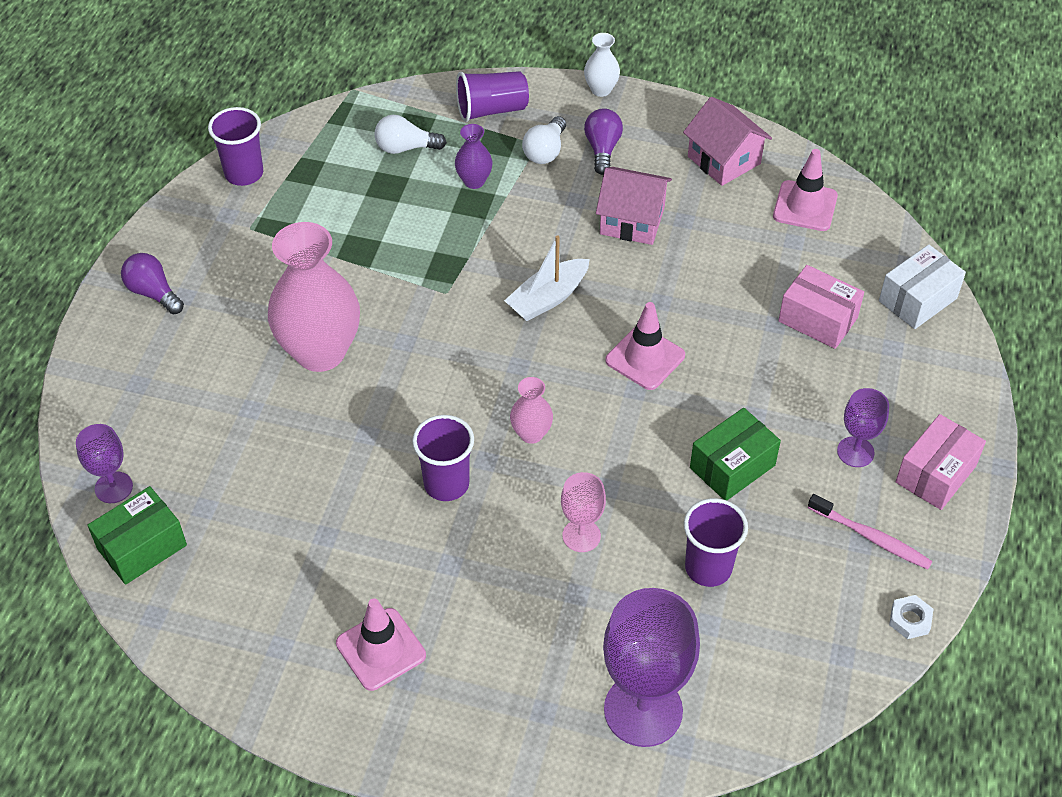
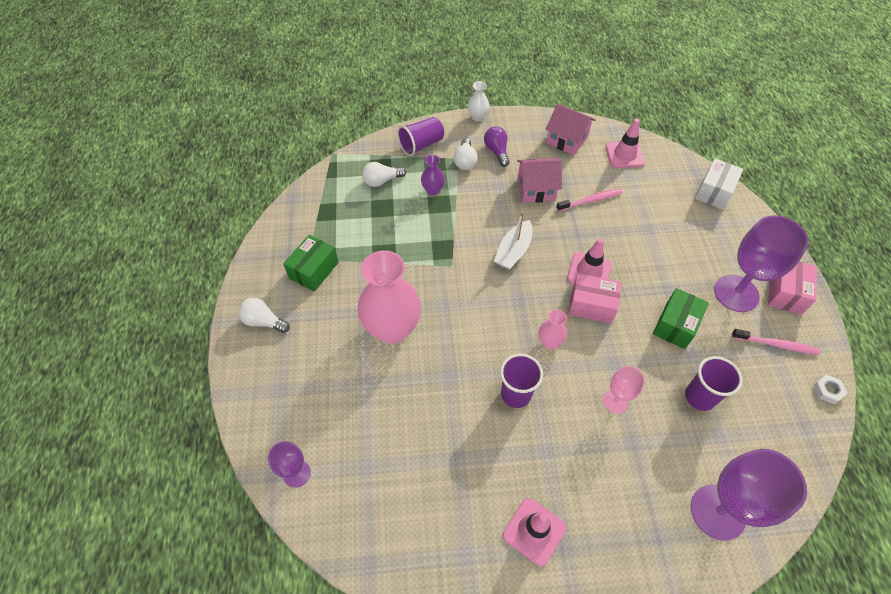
camera: 20 degrees left, 5 degrees up
(142, 547) = (336, 513): green box -> green box (314, 270)
(153, 293) = (264, 321): purple light bulb -> white light bulb
(244, 173) = (288, 224): purple cup -> none
(708, 259) = (590, 200): none -> pink toothbrush
(818, 319) = (669, 219): pink box -> pink box (591, 305)
(855, 452) = (736, 293): purple goblet -> purple goblet, size x1.90

